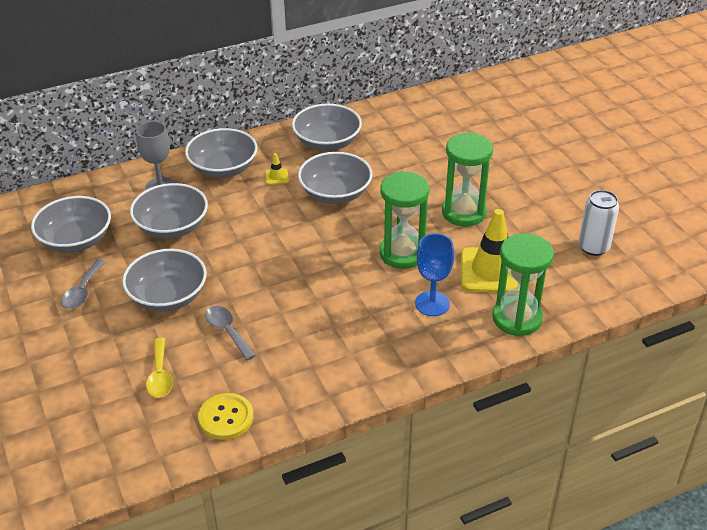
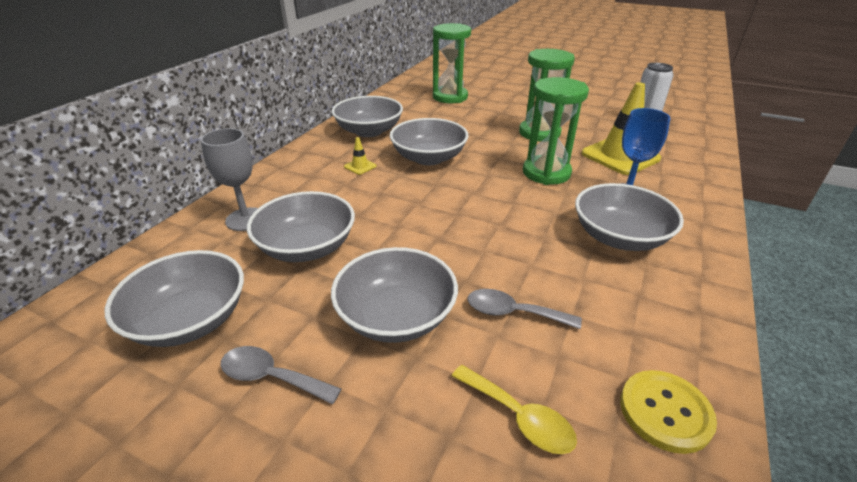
camera: 40 degrees left, 5 degrees down
(82, 291) = (271, 377): grey spoon -> grey spoon turned 135 degrees clockwise
(223, 168) = (298, 179): grey bowl -> grey bowl (619, 237)
(517, 318) = (690, 175): green hourglass -> green hourglass (450, 97)

